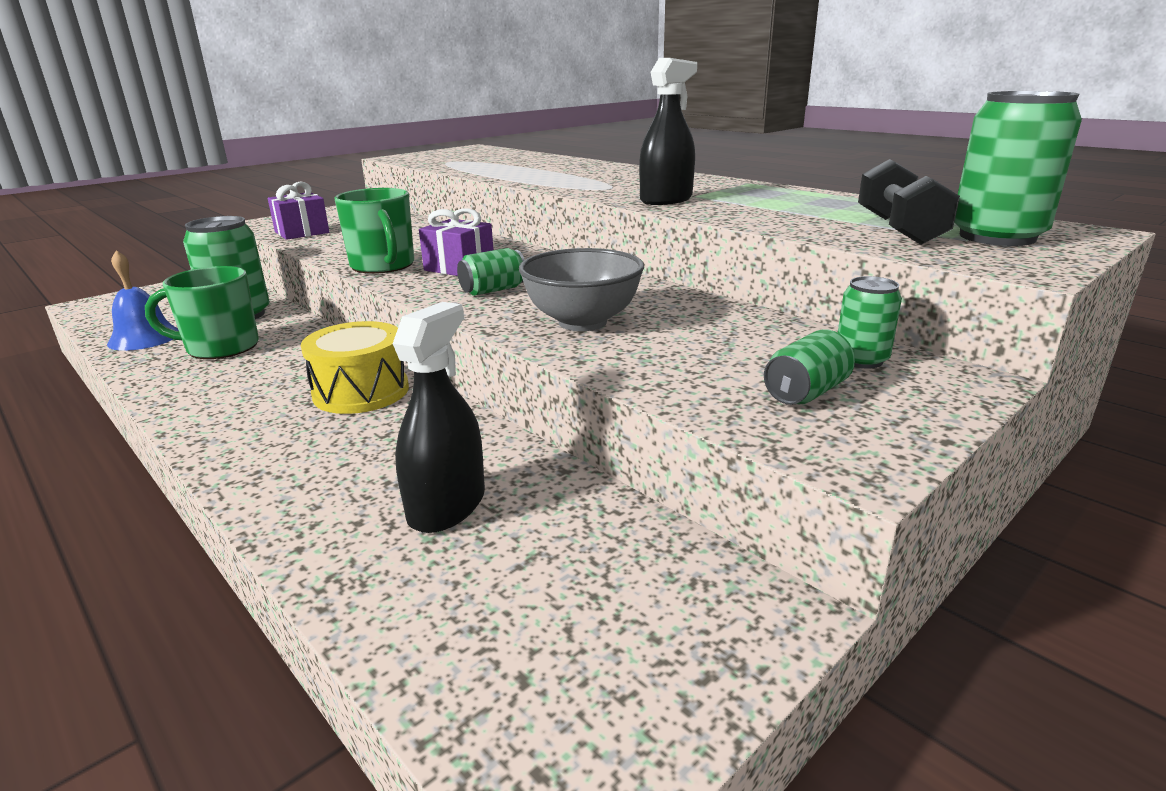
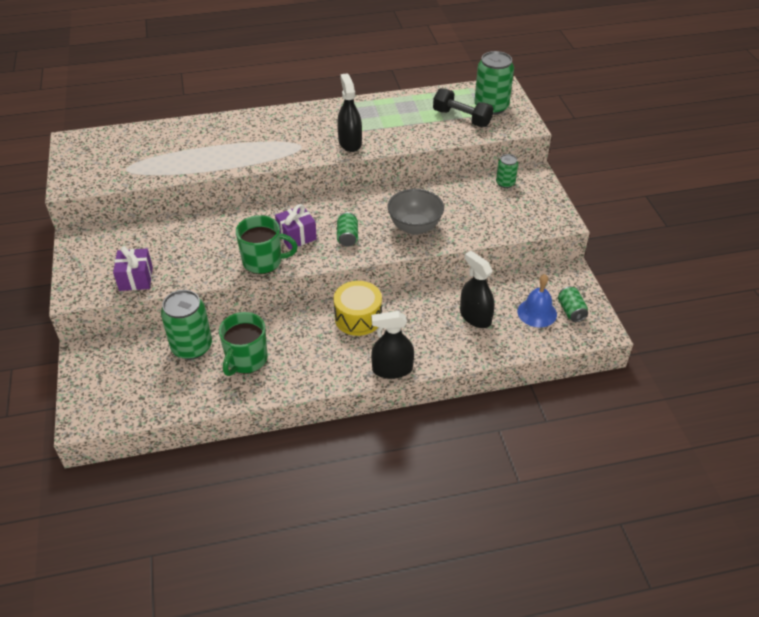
camera: 60 degrees left, 20 degrees up
(144, 338) = (194, 392): blue bell -> blue bell (537, 312)
(226, 458) = (392, 369): none -> black spray bottle
(806, 392) = (518, 207): green can -> green can (571, 311)

